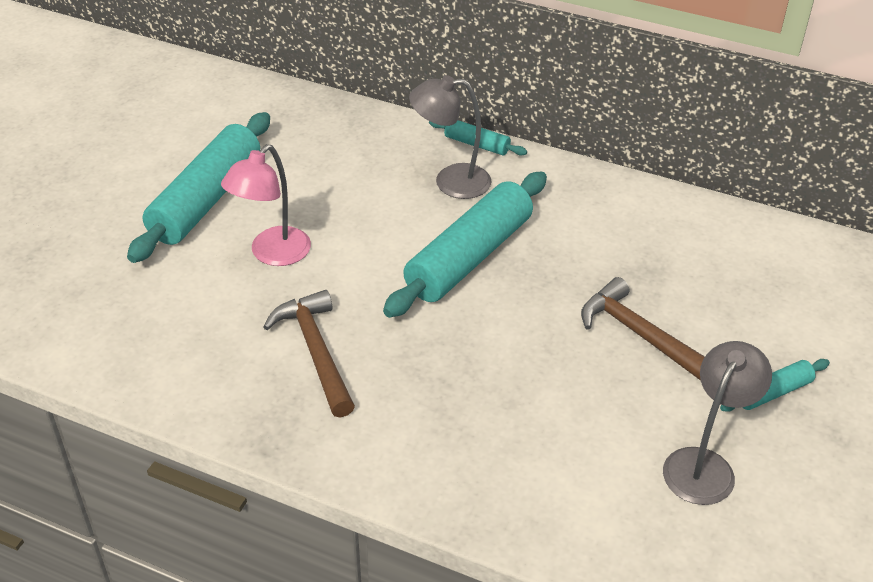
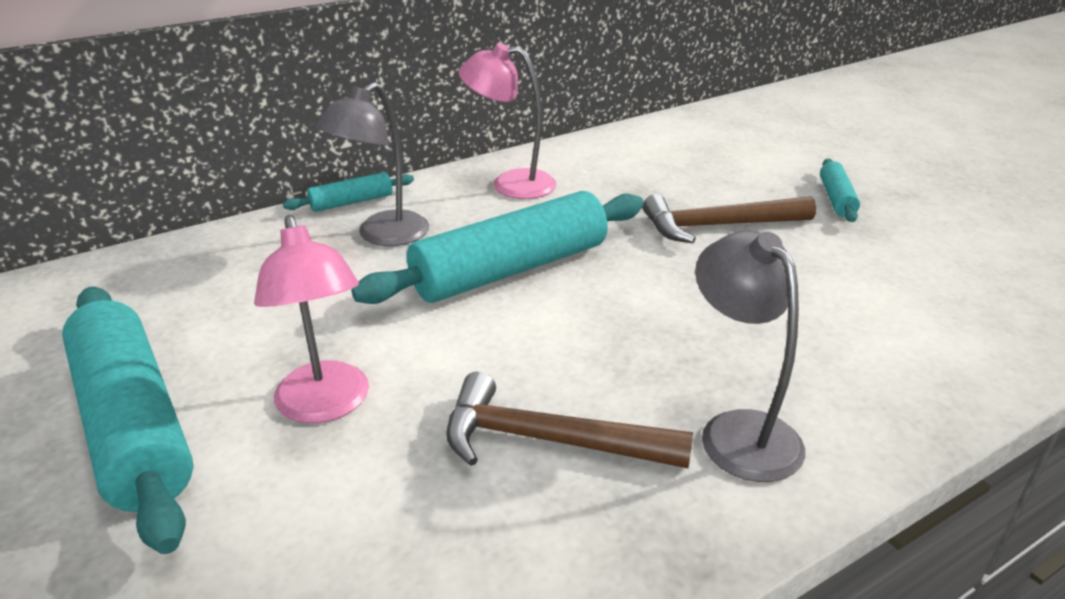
camera: 55 degrees left, 10 degrees down
(469, 257) = (510, 269): turquoise rolling pin -> turquoise rolling pin turned 75 degrees clockwise
(585, 201) = (510, 184): none -> pink lamp
(705, 465) = (908, 260): grey lamp -> grey lamp (739, 431)

